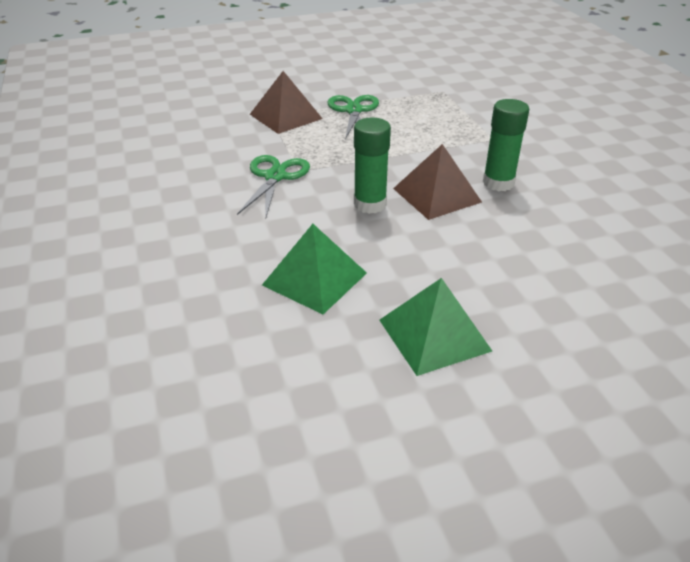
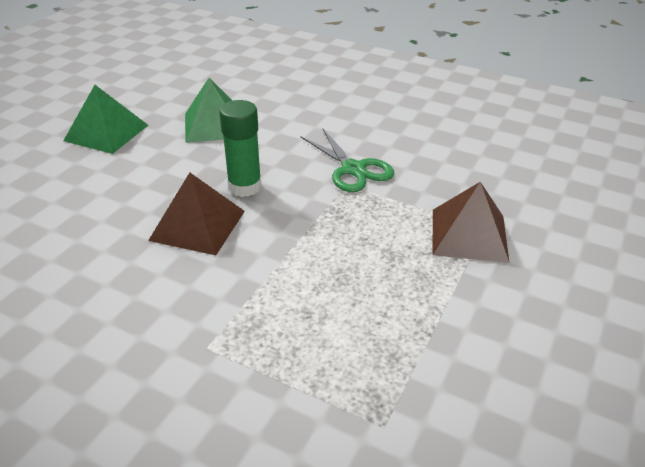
camera: 135 degrees right, 0 degrees up
(354, 111) = (424, 290): green scissors -> none
(498, 183) = (148, 274): green glue stick -> none

